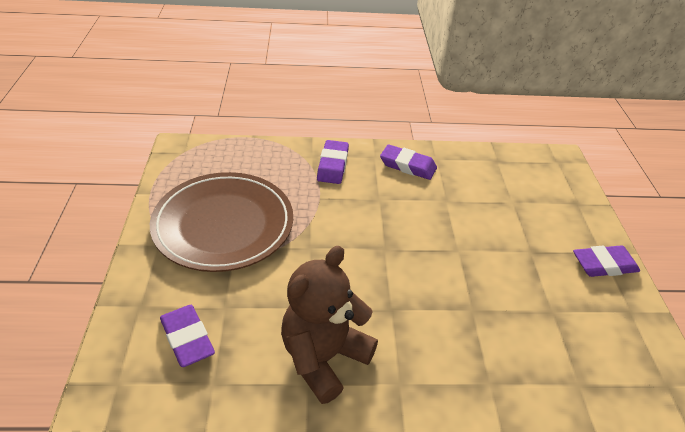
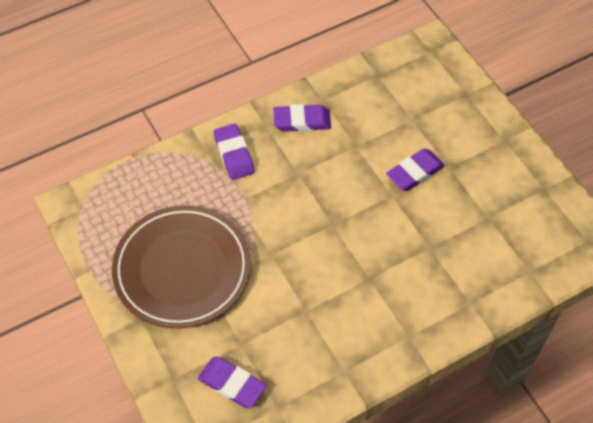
camera: 25 degrees left, 15 degrees up
(324, 357) = (344, 345): brown teddy bear -> none
(604, 265) = (510, 152): purple eraser -> purple eraser (414, 172)

